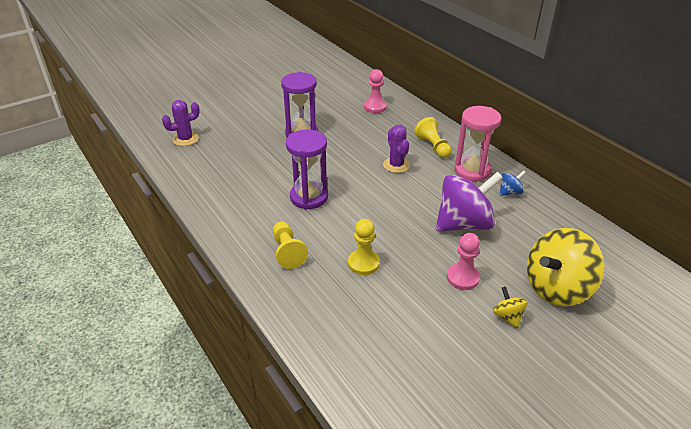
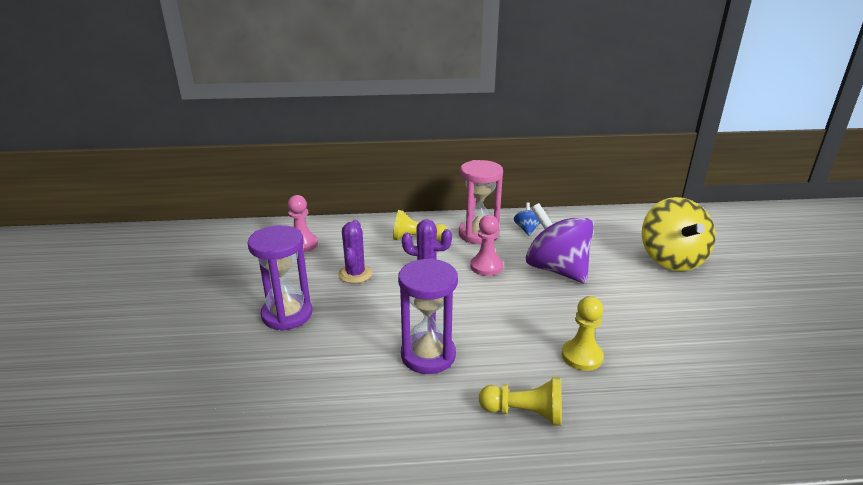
camera: 60 degrees left, 10 degrees down
(186, 139) = (149, 439): purple cactus -> purple cactus (355, 274)
(463, 278) = (636, 301): pink pawn -> pink pawn (486, 266)
(464, 224) = (556, 269): purple spinning top -> purple spinning top turned 45 degrees counterclockwise
(507, 316) = (699, 298): yellow spinning top -> none

